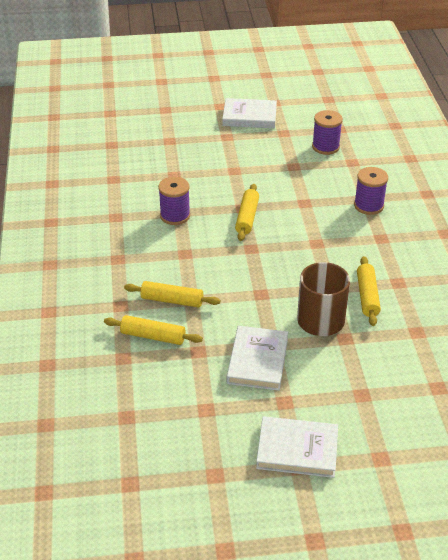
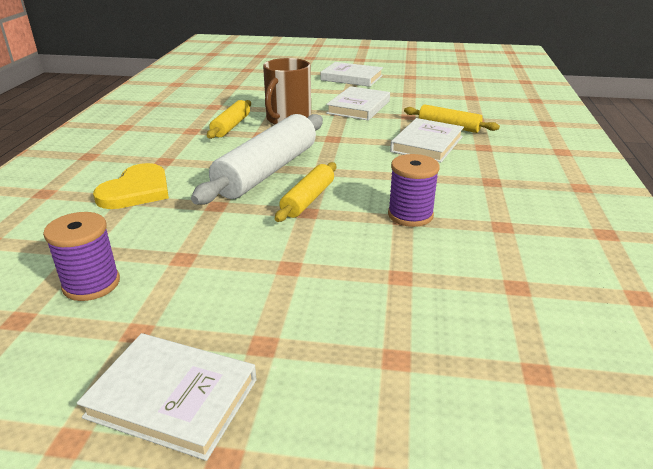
camera: 165 degrees left, 10 degrees down
(172, 300) = (427, 144): yellow rolling pin -> white book
(292, 240) = (267, 171): none -> white rolling pin
(368, 206) = (136, 190): purple spool -> yellow heart

